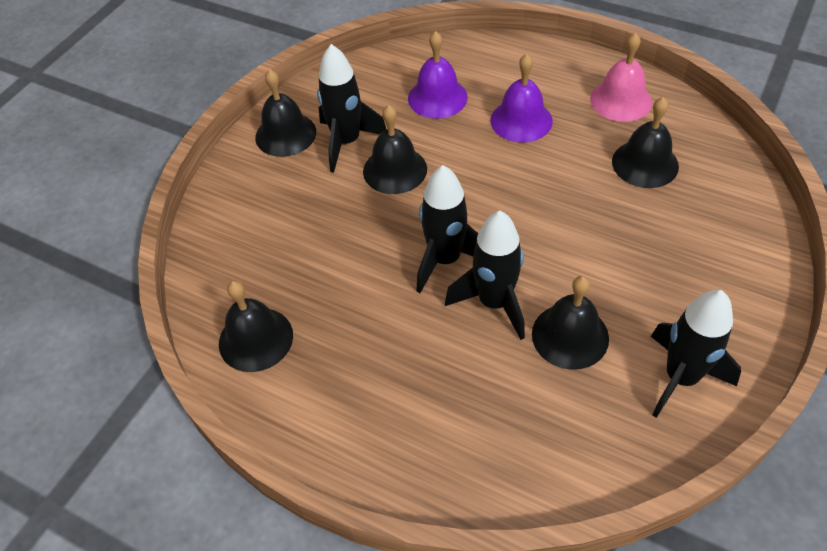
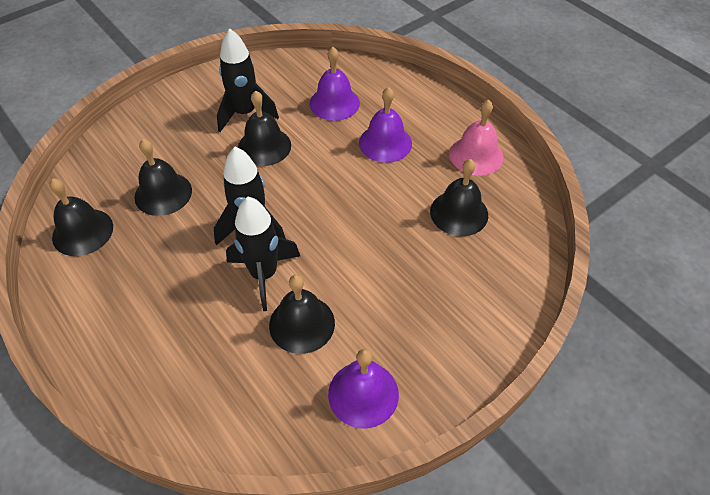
camera: 20 degrees right, 0 degrees up
(285, 134) = (207, 92): black bell -> black bell (163, 193)
(680, 377) = (363, 394): black rocket -> purple bell

